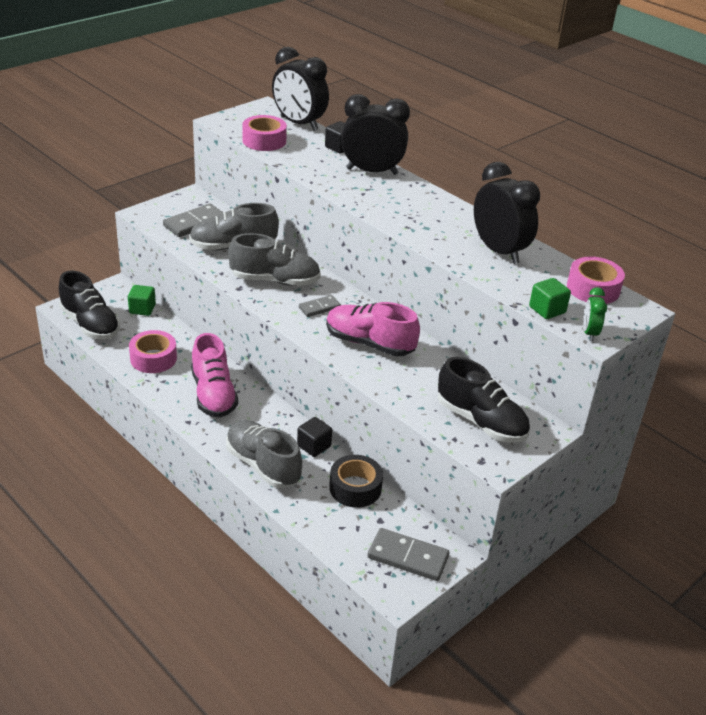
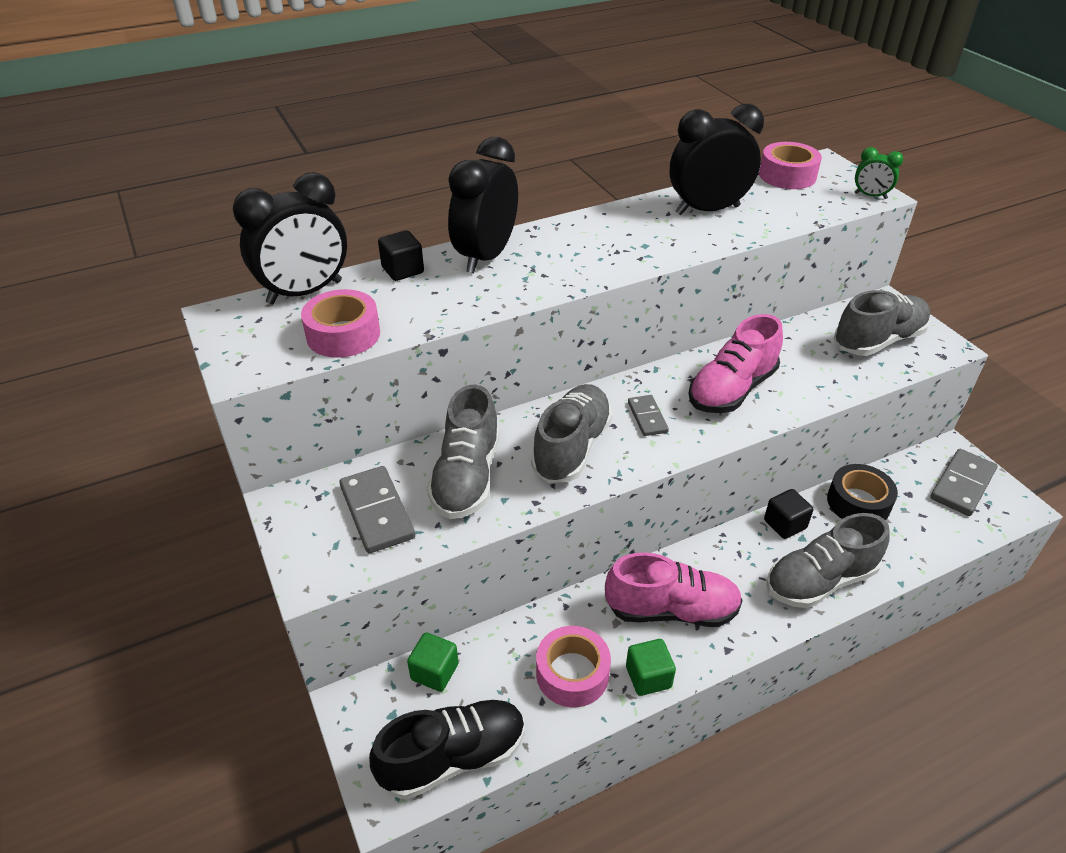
camera: 70 degrees left, 5 degrees up
(481, 421) = (878, 341): black shoe -> grey shoe
(547, 310) = (829, 208): green cube -> green cube (648, 677)

